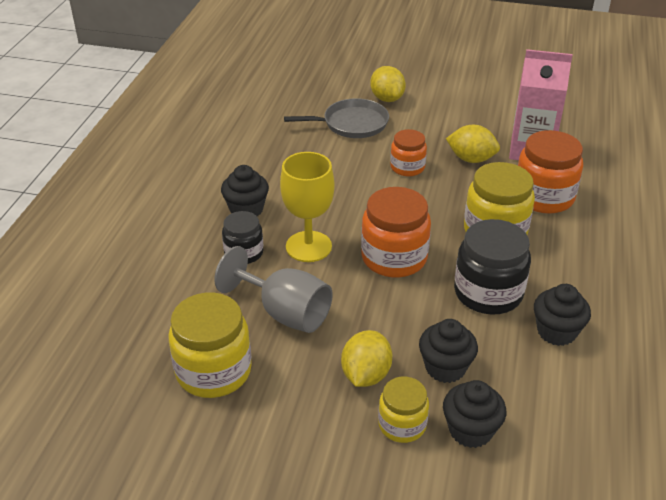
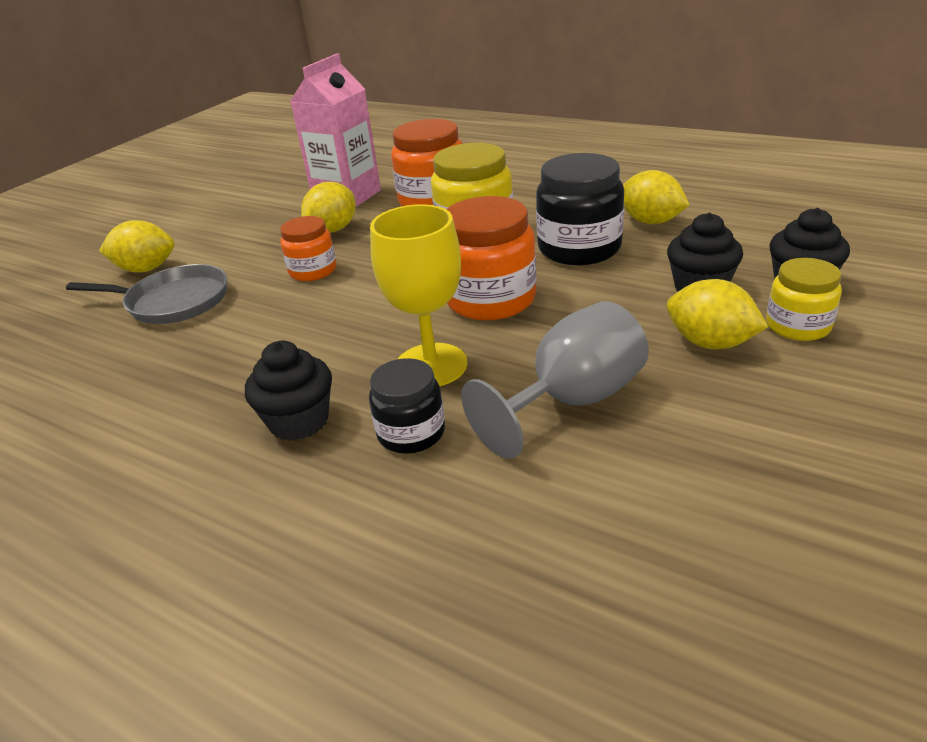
camera: 70 degrees left, 5 degrees down
(213, 371) = (695, 489): yellow jar -> none
(352, 124) = (173, 302): grey pan -> grey pan turned 90 degrees clockwise
(556, 332) = (650, 221): black cupcake -> yellow lemon

